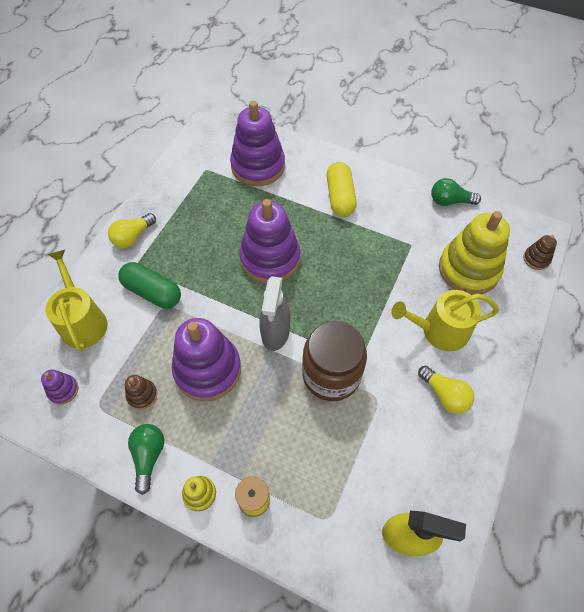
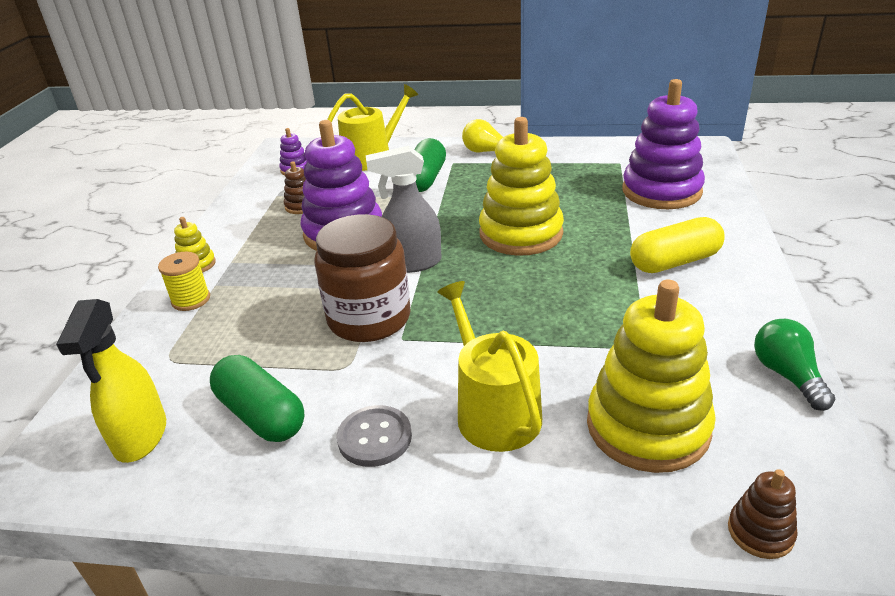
camera: 75 degrees right, 25 degrees down
(149, 456) = (235, 227): green light bulb -> none
(270, 258) = (521, 234): purple stacking toy -> yellow stacking toy
(408, 456) = (261, 415): none -> green capsule
(444, 395) = (375, 438): yellow light bulb -> grey button

